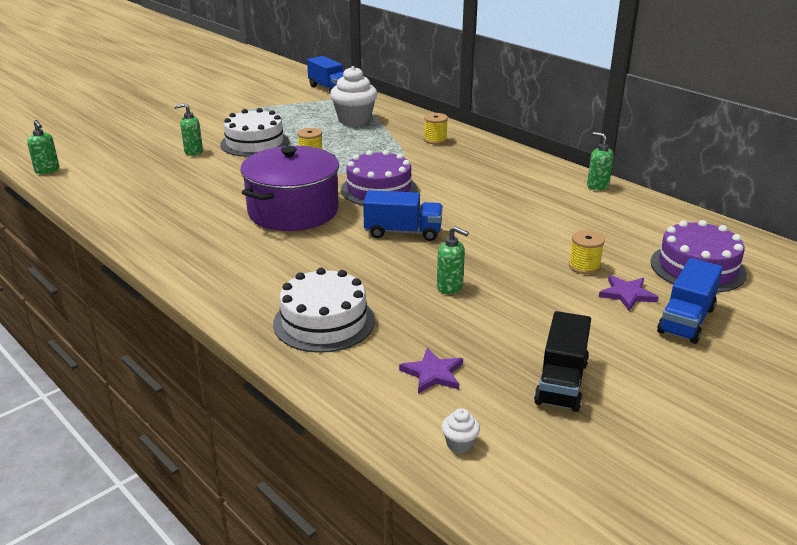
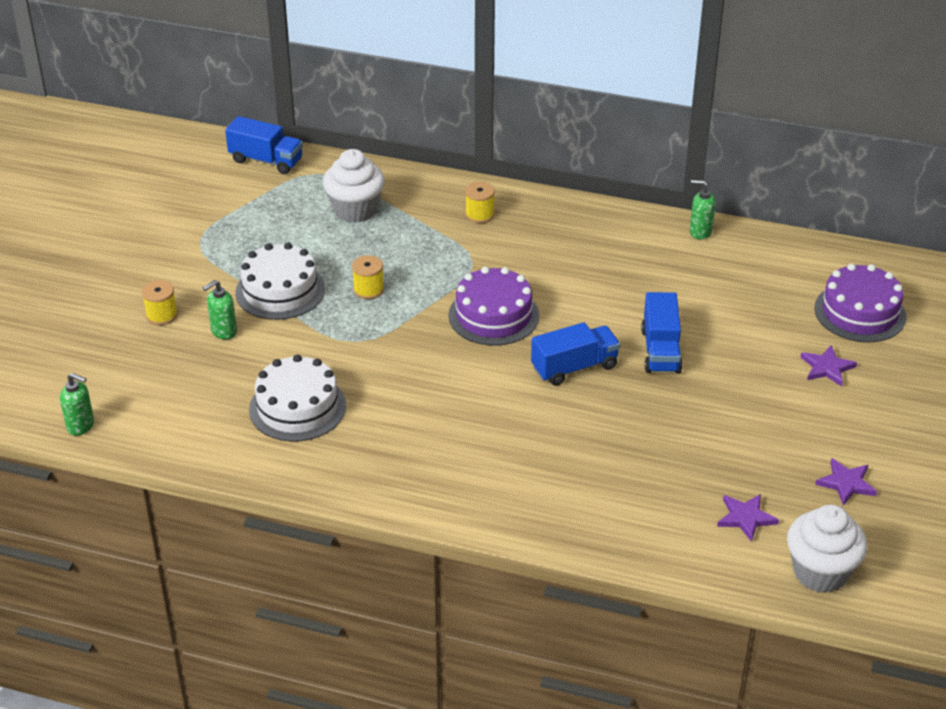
camera: 30 degrees left, 10 degrees up
(293, 211) = (438, 380): purple pot -> none
(324, 321) = (608, 504): white cake -> white cake (297, 407)
(450, 287) = (678, 419): green soap dispenser -> none
(459, 444) = (820, 572): white cupcake -> white cupcake, size x2.37
(561, 382) = (846, 483): black truck -> purple star
(584, 266) = (769, 348): yellow spool -> yellow spool (161, 315)
(686, 320) = (890, 378): blue truck -> blue truck (660, 350)

